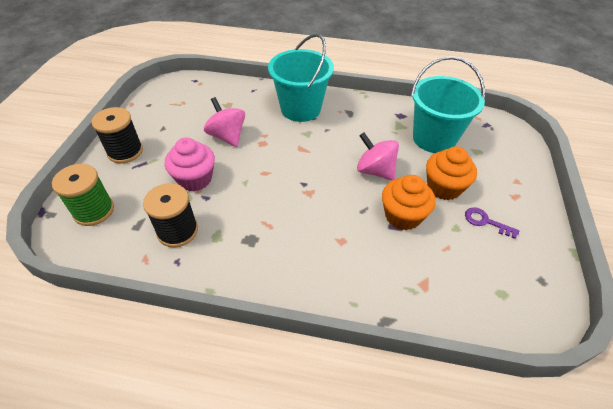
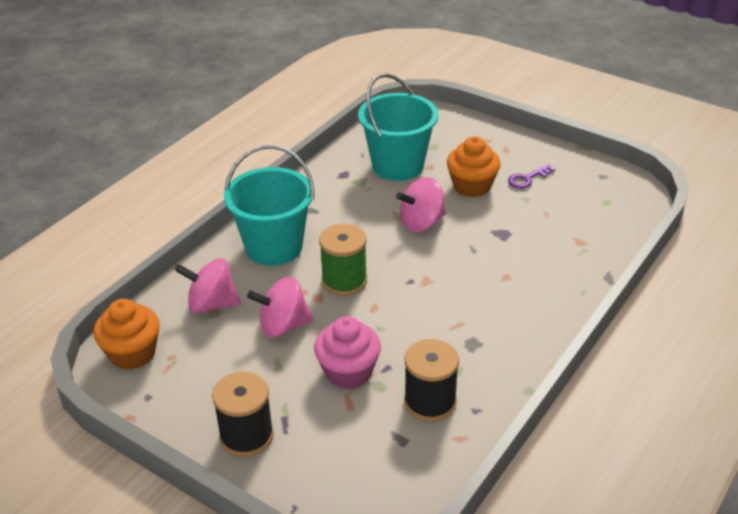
camera: 65 degrees left, 10 degrees down
(94, 211) = (351, 481): green spool -> green spool (344, 281)
(233, 102) = (212, 304): none -> pink spinning top
(402, 216) = (495, 226): orange cupcake -> orange cupcake (132, 353)

